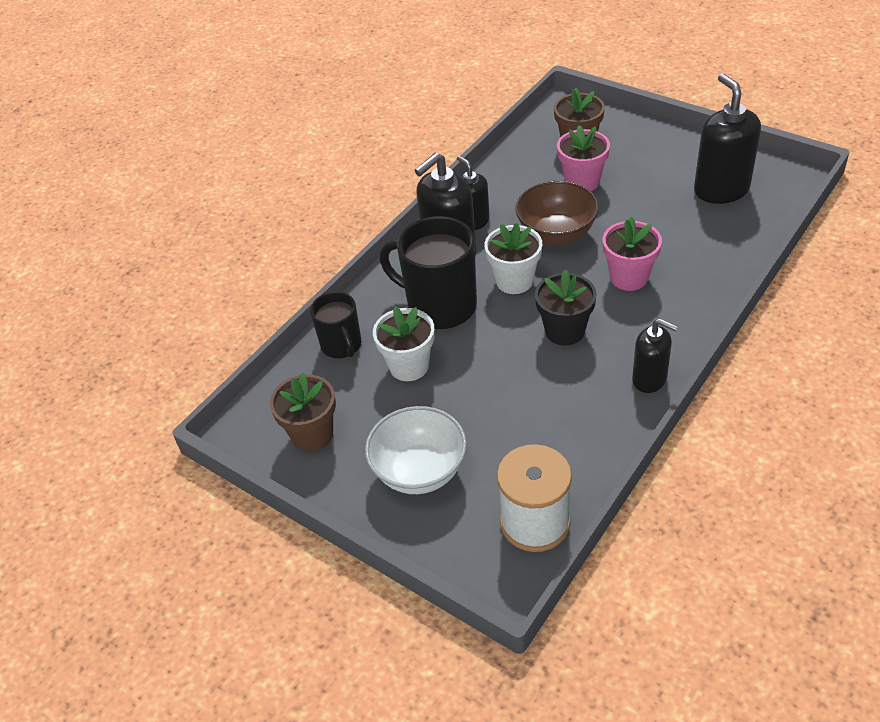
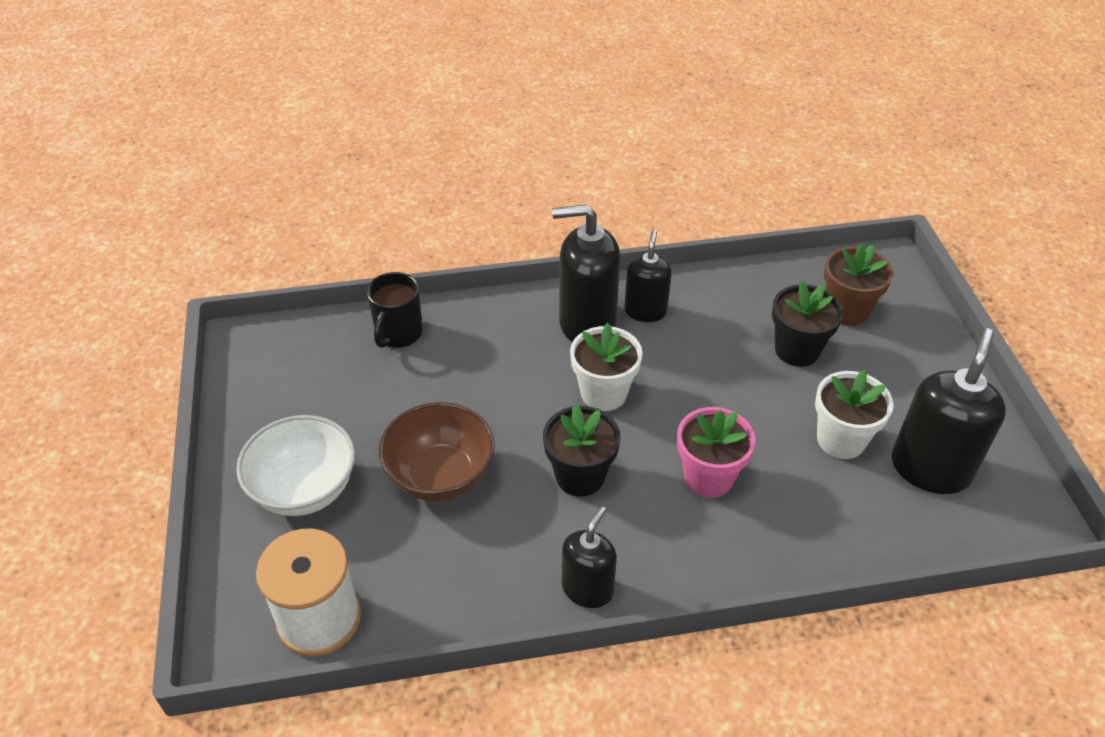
camera: 40 degrees right, 0 degrees up
(312, 434) = (281, 388): brown flower pot -> none
(409, 366) = (419, 395): white flower pot -> white flower pot (841, 440)
(440, 306) = (513, 364): black mug -> none
(556, 234) = (701, 381): brown bowl -> brown bowl (440, 476)
(582, 182) = (797, 350): pink flower pot -> black flower pot
(649, 379) = (587, 589): black soap dispenser -> black soap dispenser turned 135 degrees counterclockwise

